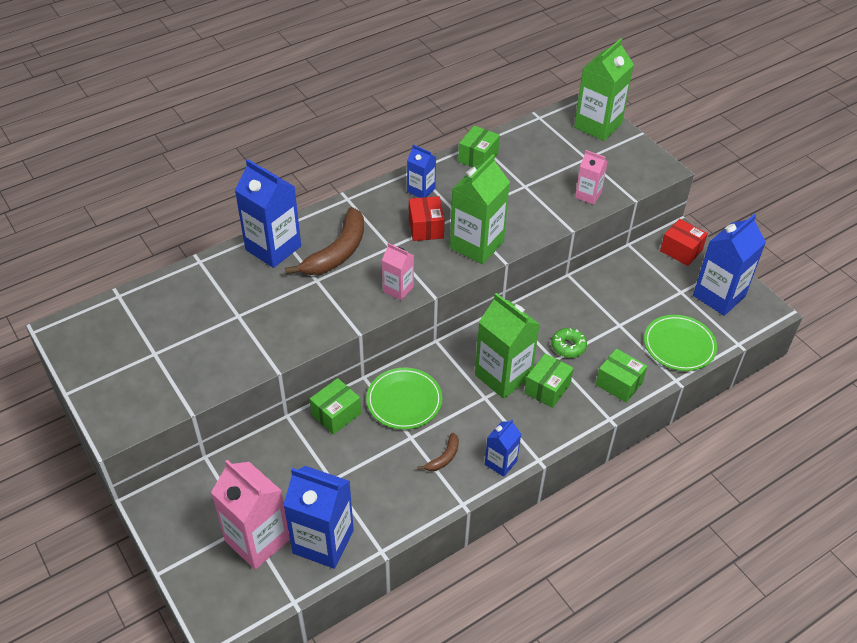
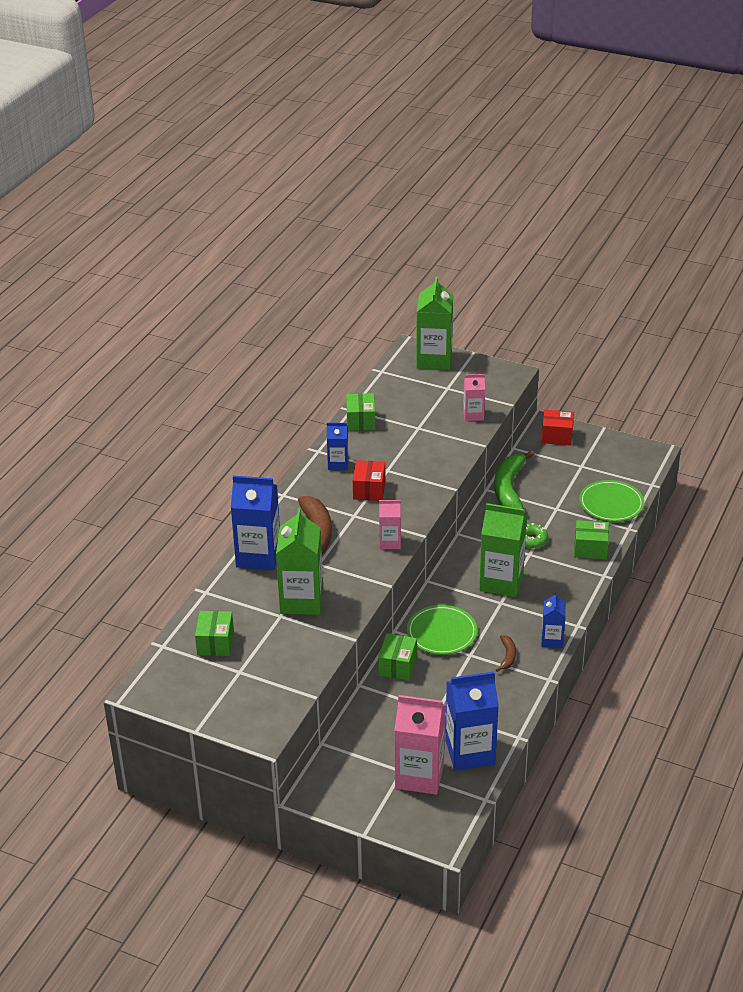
camera: 30 degrees left, 10 degrees down
(426, 228) = (369, 490): red box -> red box turned 45 degrees clockwise
(476, 245) = (421, 485): green carton -> green carton (301, 601)
(547, 388) = (541, 575): green box -> green box (215, 643)
(590, 283) = (509, 488): none -> green banana
(719, 296) = (611, 457): blue carton -> none

